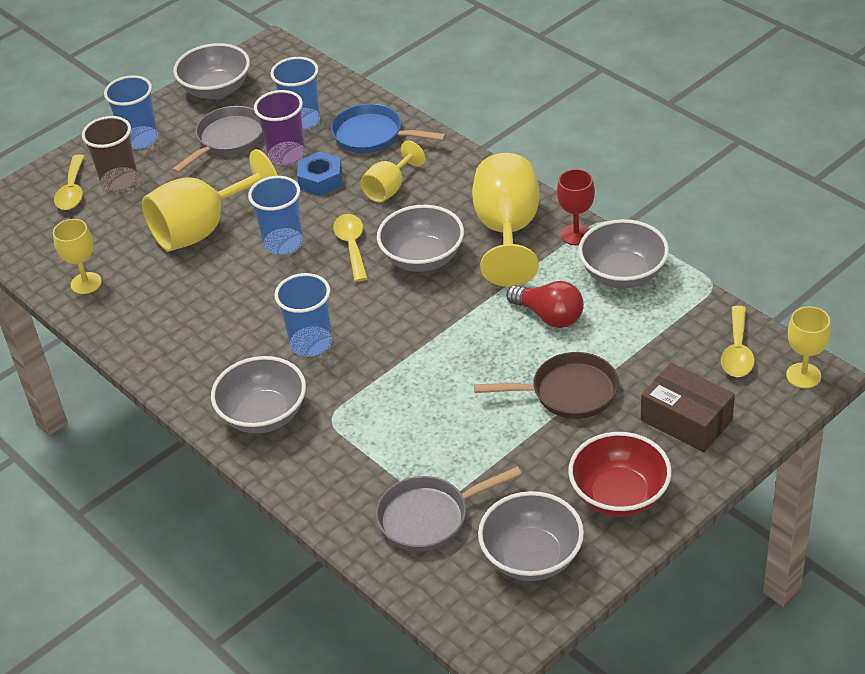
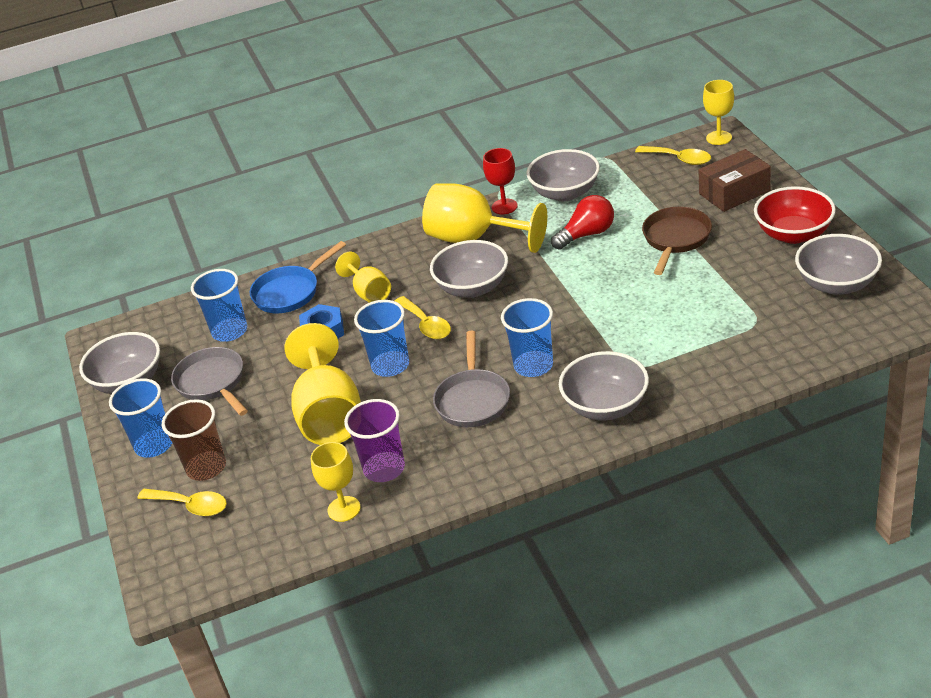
camera: 65 degrees left, 5 degrees down
(286, 155) = (270, 347): purple cup -> purple cup (384, 469)
(352, 246) = (426, 325): yellow spoon -> yellow spoon turned 135 degrees counterclockwise
(429, 517) = (772, 328): grey pan -> grey pan (473, 399)

